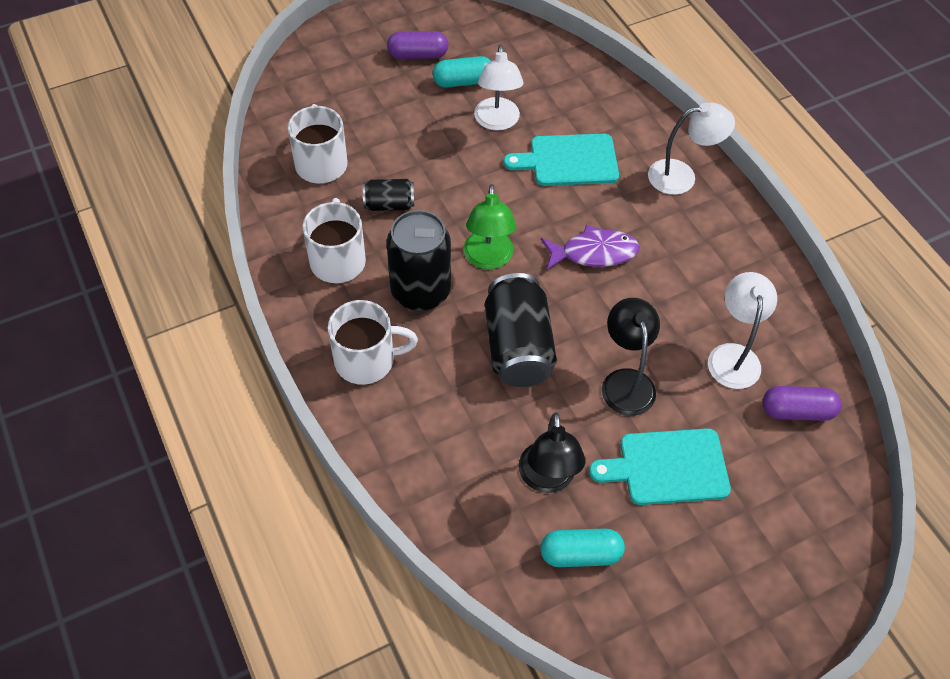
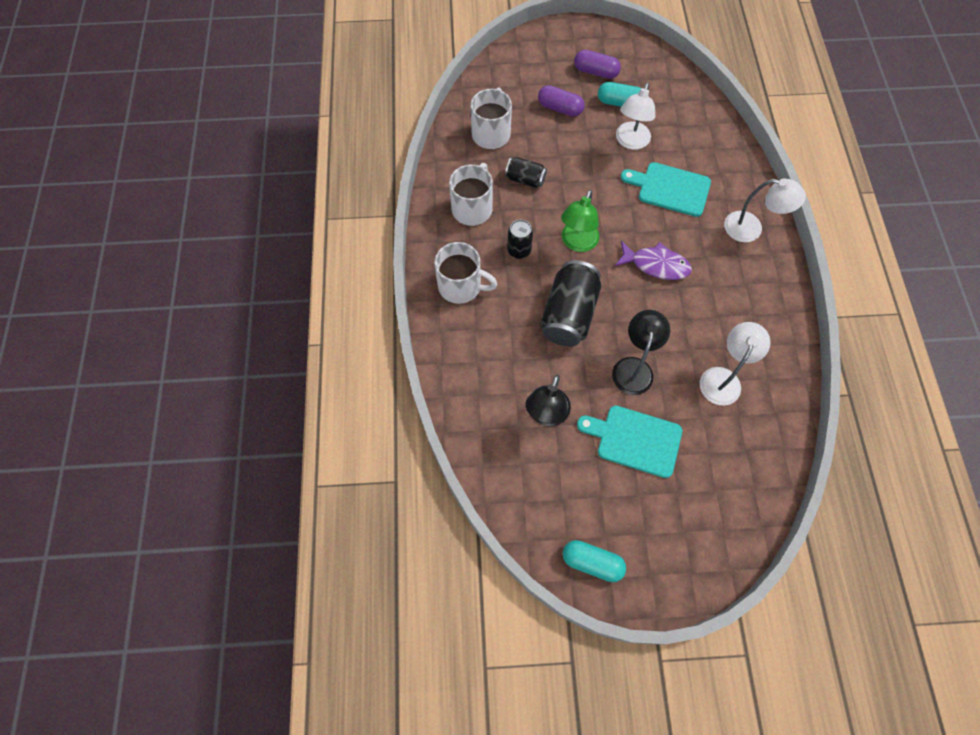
camera: 25 degrees right, 10 degrees up
(420, 291) = (519, 250): black can -> black can, size x0.54
(580, 554) = (544, 475): turquoise capsule -> turquoise capsule (592, 562)
(797, 411) = (751, 437): purple capsule -> purple capsule (560, 108)

